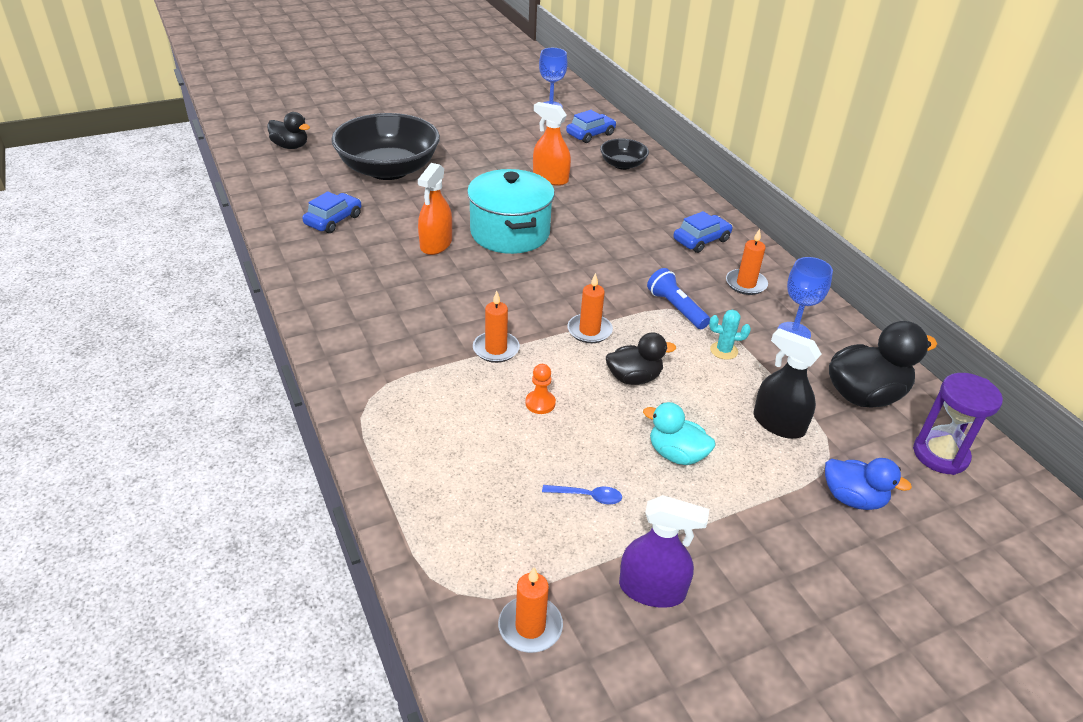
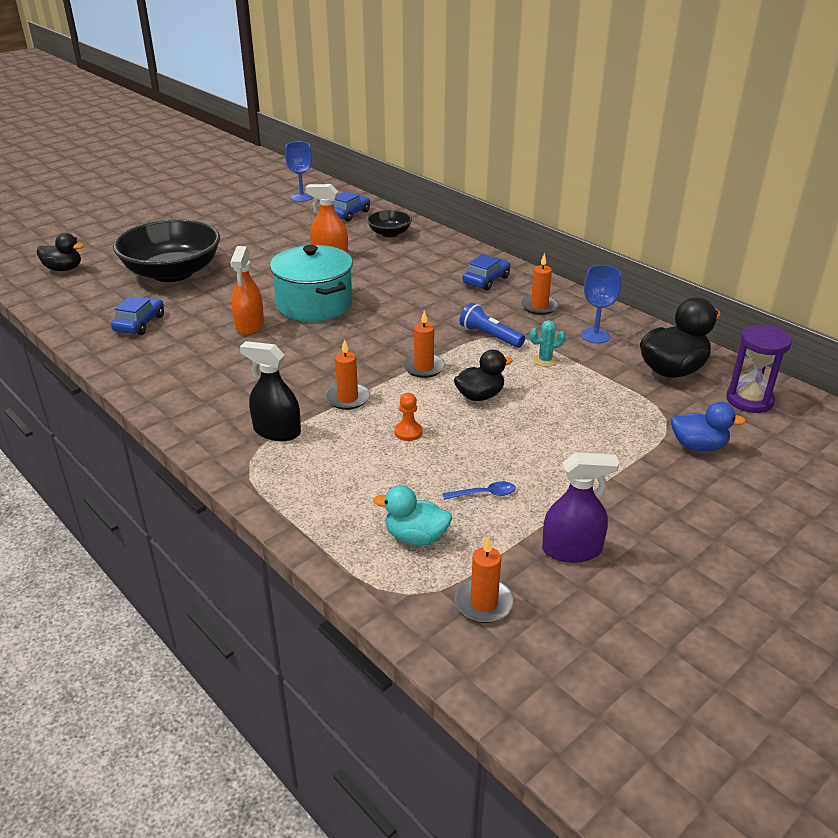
camera: 15 degrees left, 5 degrees down
(676, 454) = (543, 446): turquoise duck -> turquoise duck (415, 537)
(778, 424) = (615, 405): black spray bottle -> black spray bottle (277, 431)

